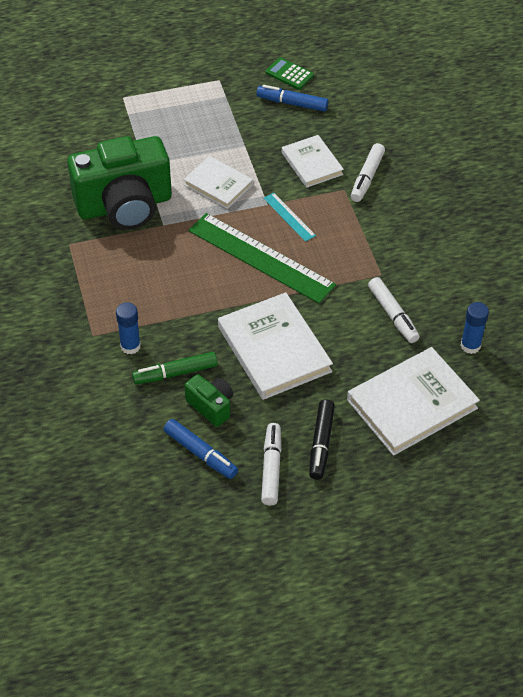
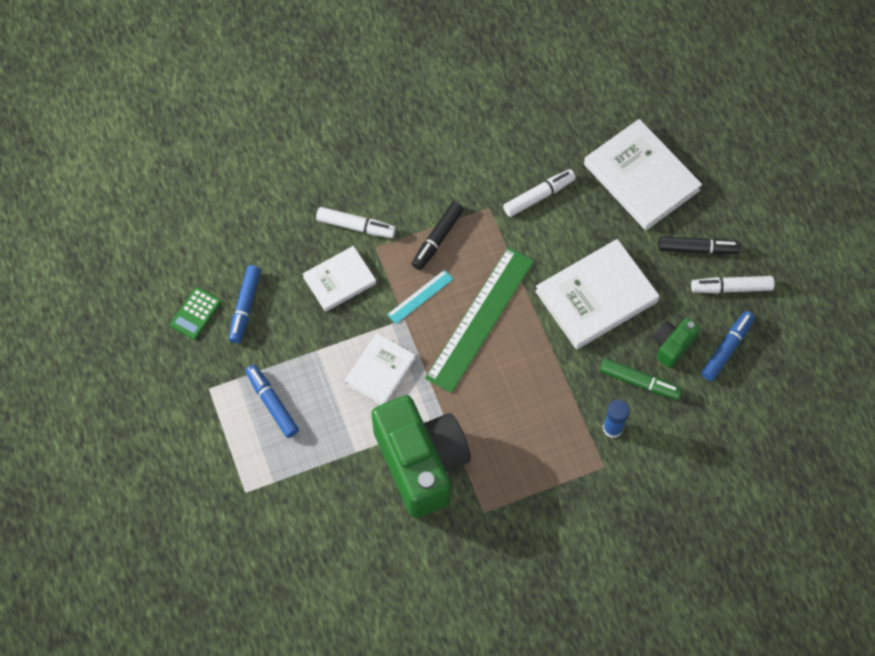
camera: 95 degrees left, 15 degrees up
(175, 373) = (639, 382): green marker -> green marker turned 45 degrees counterclockwise
(198, 116) = (272, 403): none -> blue marker
(349, 233) = (437, 239): none -> black marker
(470, 345) = (566, 131): blue glue stick -> none

